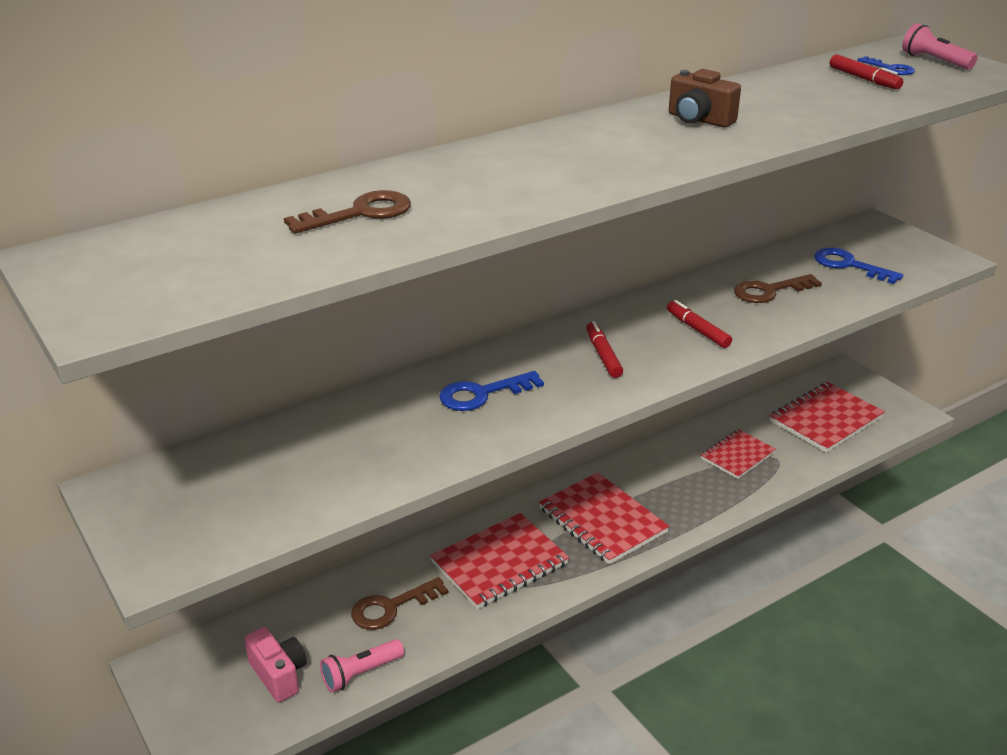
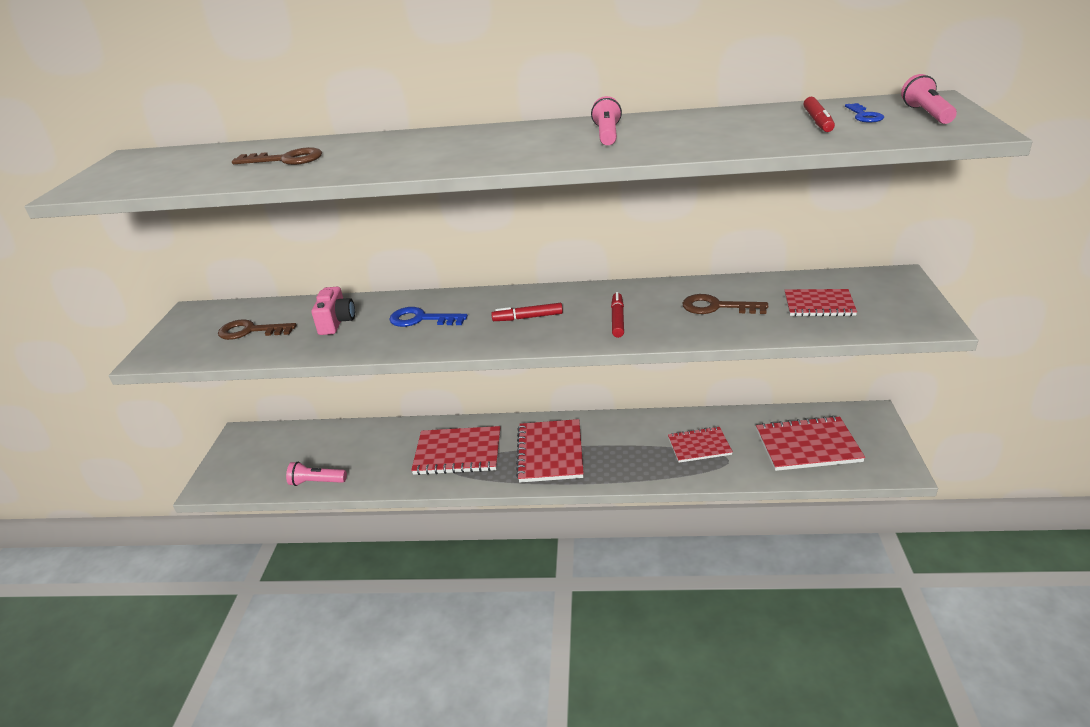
camera: 40 degrees right, 0 degrees up
(279, 675) = (282, 464): pink camera -> pink camera (337, 322)
(391, 607) = (373, 452): brown key -> brown key (251, 331)
(603, 355) = (528, 317): red marker -> red marker turned 120 degrees counterclockwise
(699, 120) = (607, 135): brown camera -> pink flashlight
(849, 265) = (819, 305): blue key -> red notebook

